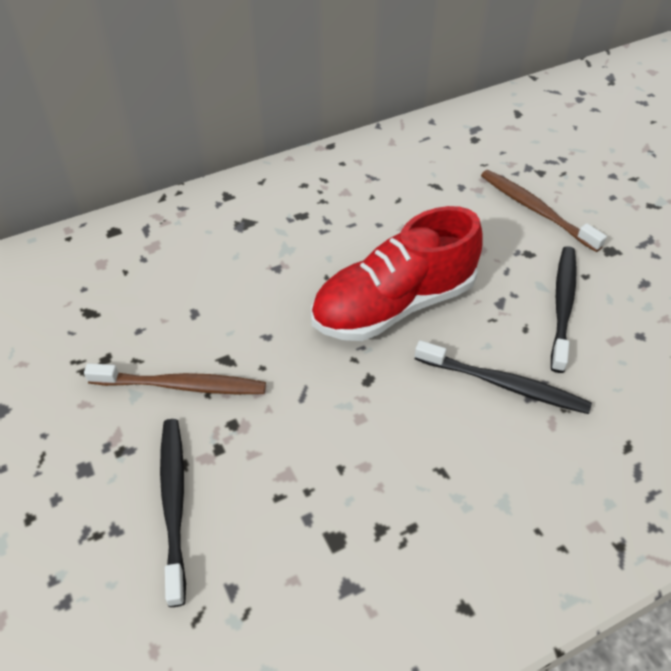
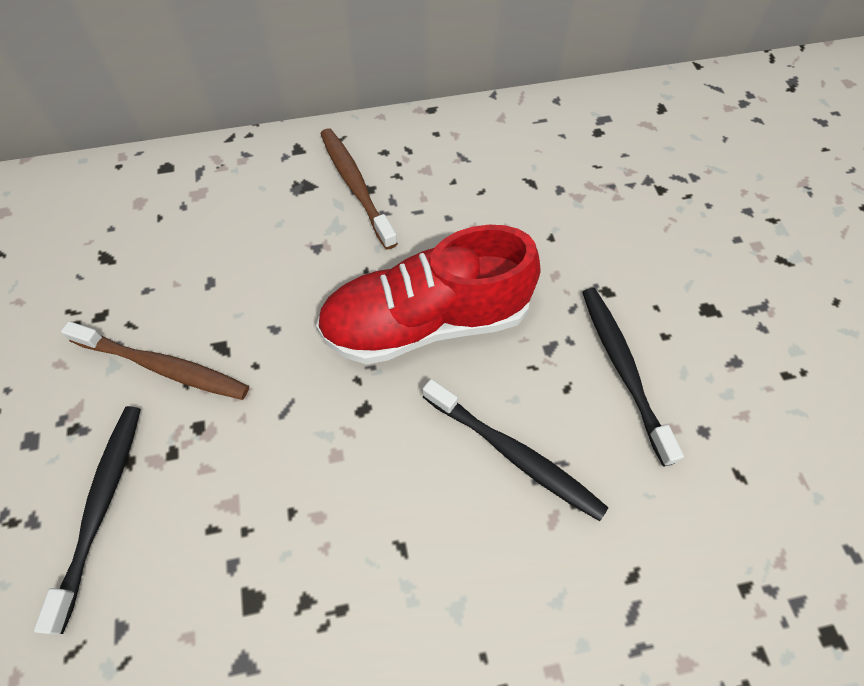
camera: 15 degrees right, 10 degrees up
(535, 210) = (636, 237): brown toothbrush -> brown toothbrush (355, 185)
(563, 305) = (623, 368): black toothbrush -> black toothbrush turned 45 degrees counterclockwise

